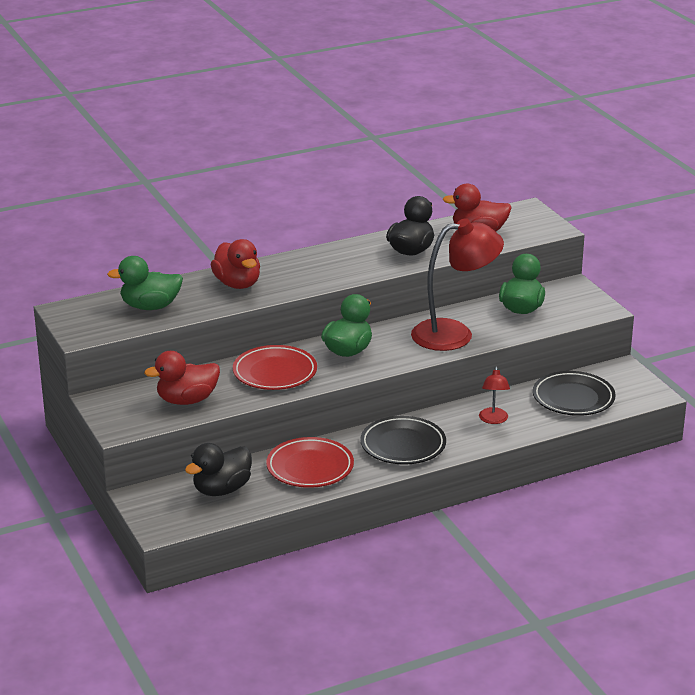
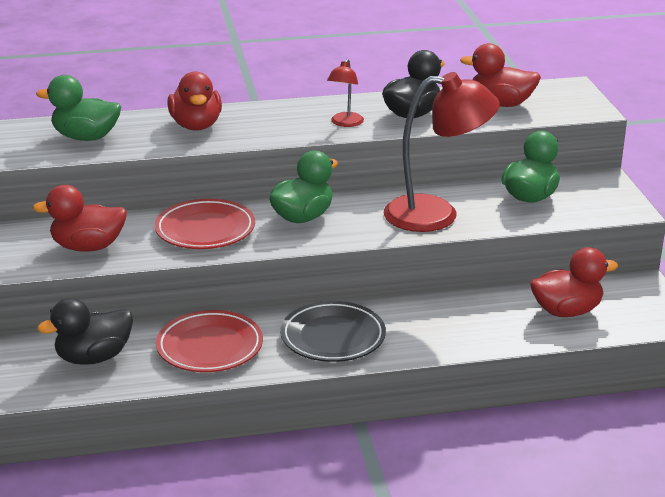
camera: 15 degrees right, 0 degrees up
(493, 420) = (456, 323): red lamp -> red lamp (345, 123)
(573, 398) = (566, 311): black plate -> red duck

